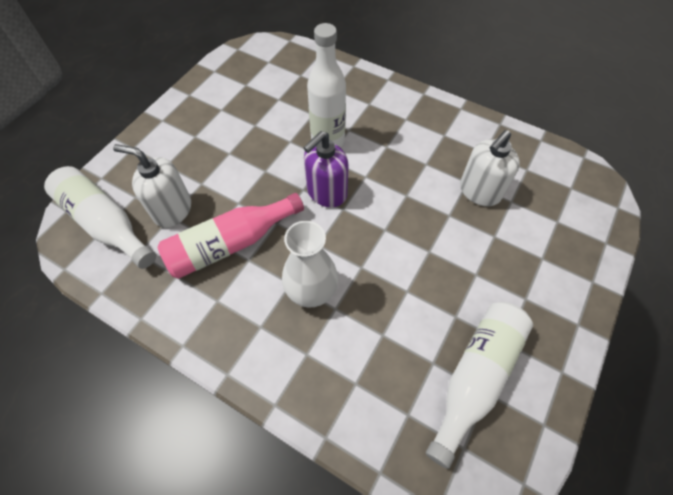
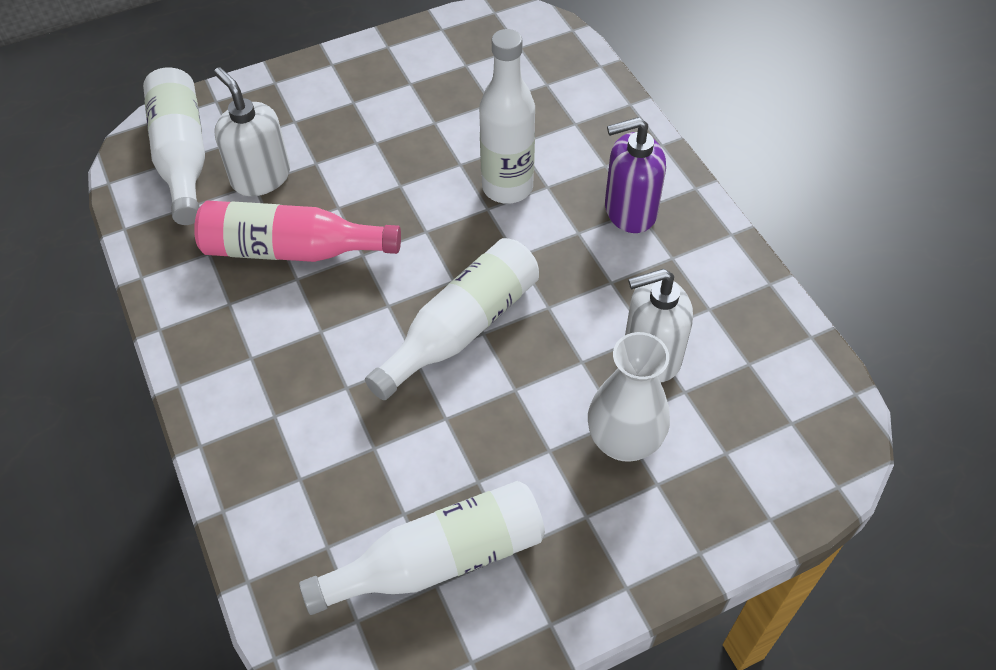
camera: 35 degrees right, 5 degrees down
(311, 291) = (335, 353): white vase -> white vase (624, 441)
(326, 192) = (450, 250): purple soap dispenser -> purple soap dispenser (629, 211)
(371, 234) = (461, 328): none -> white bottle

